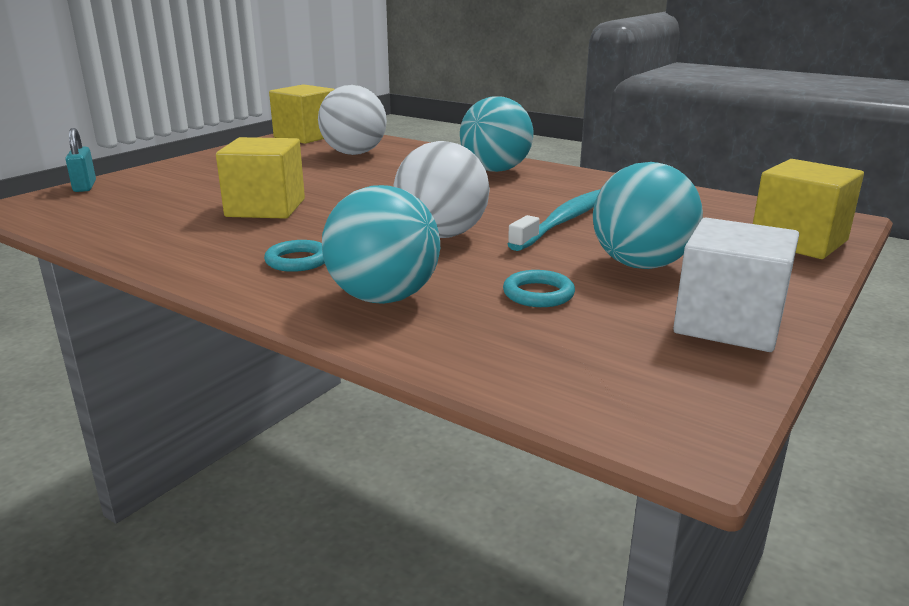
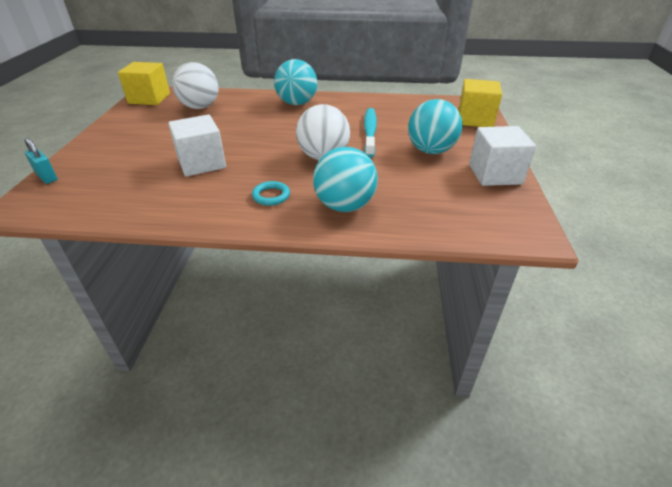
camera: 30 degrees left, 15 degrees up
(266, 208) = (201, 163): yellow cube -> white cube
(538, 294) = (408, 181): turquoise ring -> none

